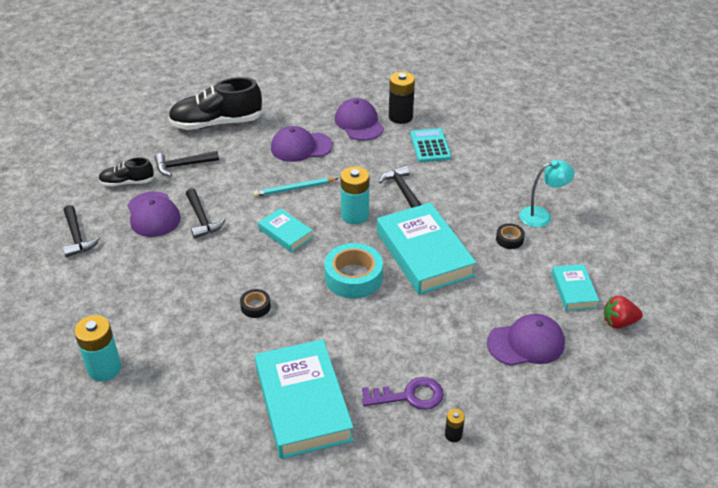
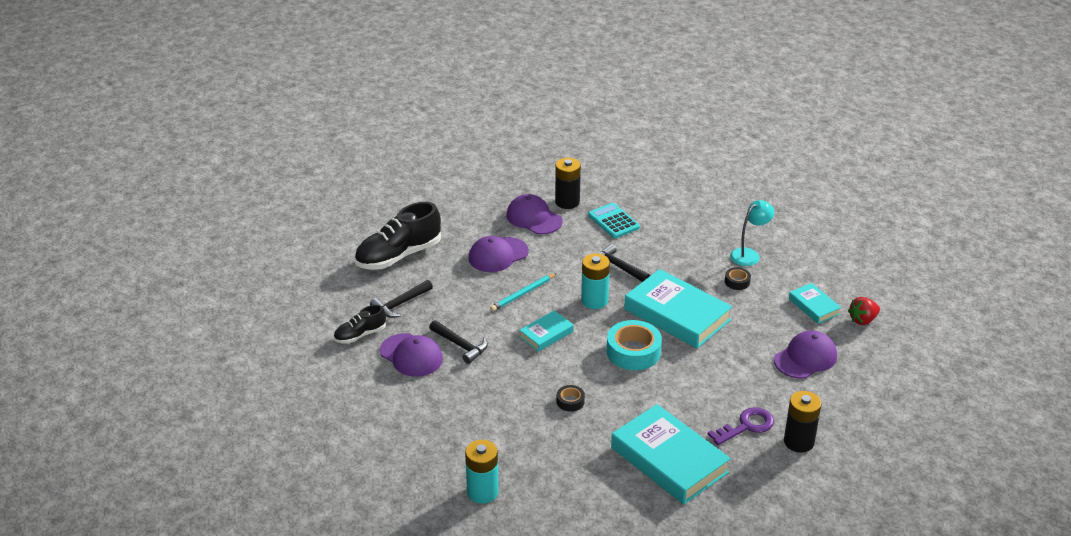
camera: 25 degrees left, 5 degrees down
(77, 237) = (356, 397): black hammer -> none
(285, 233) = (546, 334): turquoise book -> turquoise book turned 60 degrees counterclockwise
(453, 435) = (799, 442): black battery -> black battery, size x2.03

